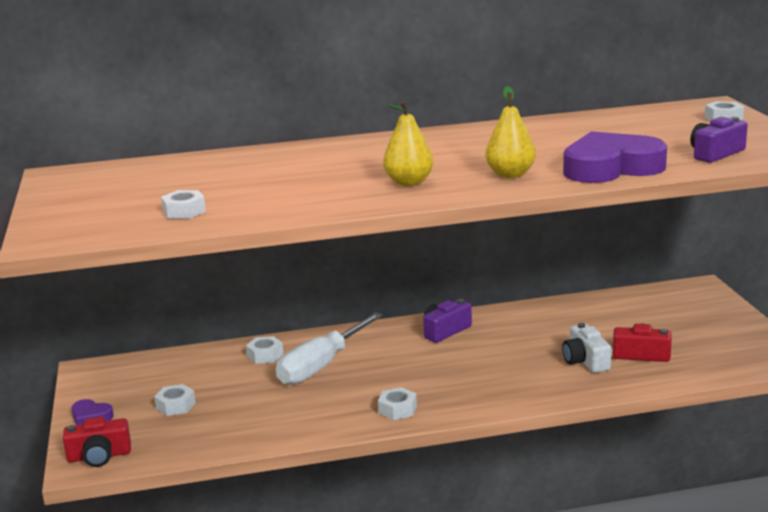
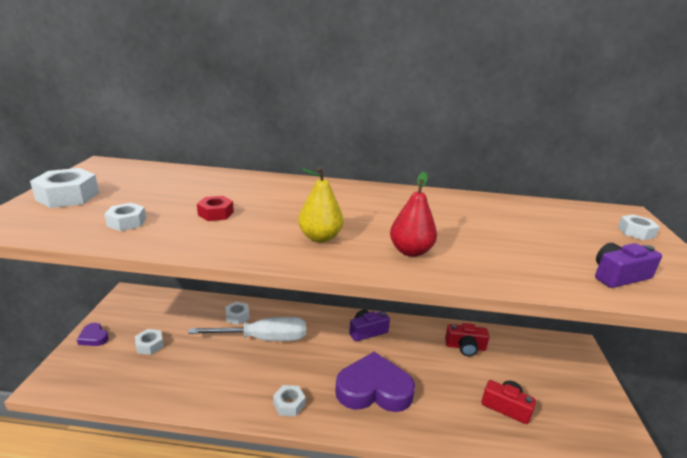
camera: 15 degrees right, 5 degrees up
(74, 206) = (67, 196): none -> white nut
(99, 456) = (66, 378): red camera -> red camera (465, 347)
(272, 187) = (215, 213): none -> red nut
(320, 366) = (265, 339): white screwdriver -> white screwdriver turned 150 degrees counterclockwise
(510, 174) = (410, 251): yellow pear -> red pear
(585, 361) = (457, 399): white camera -> none
(611, 168) = (507, 268): purple heart -> purple heart (374, 389)

